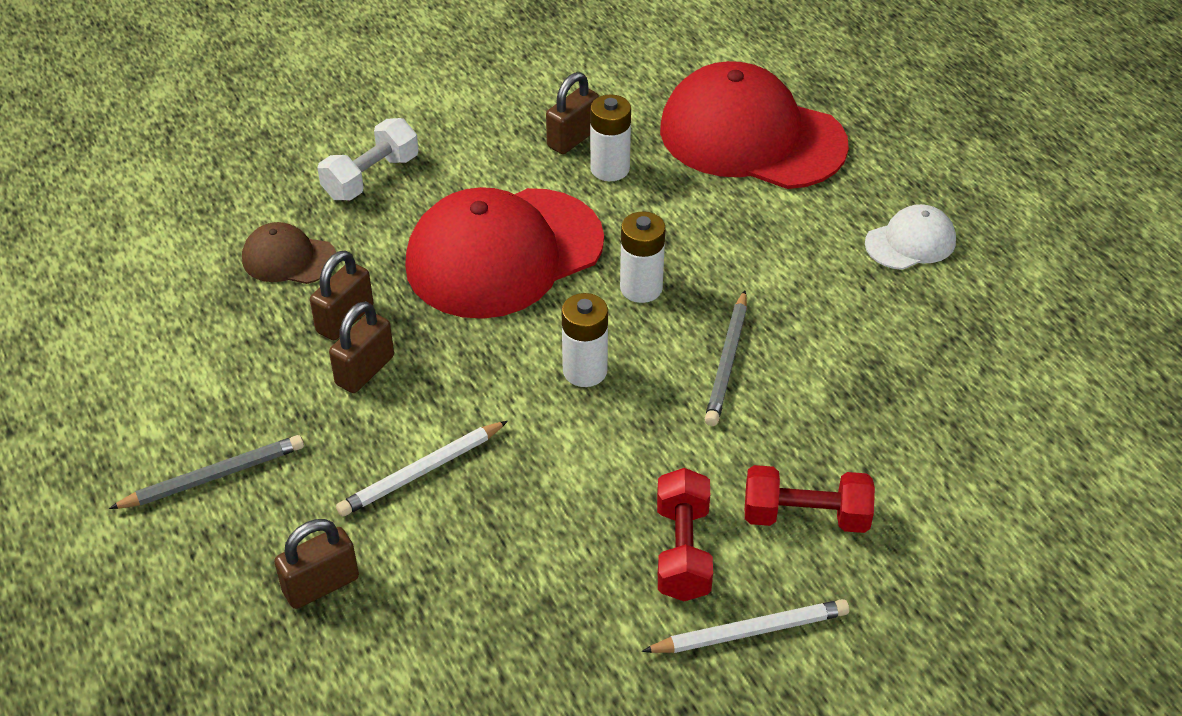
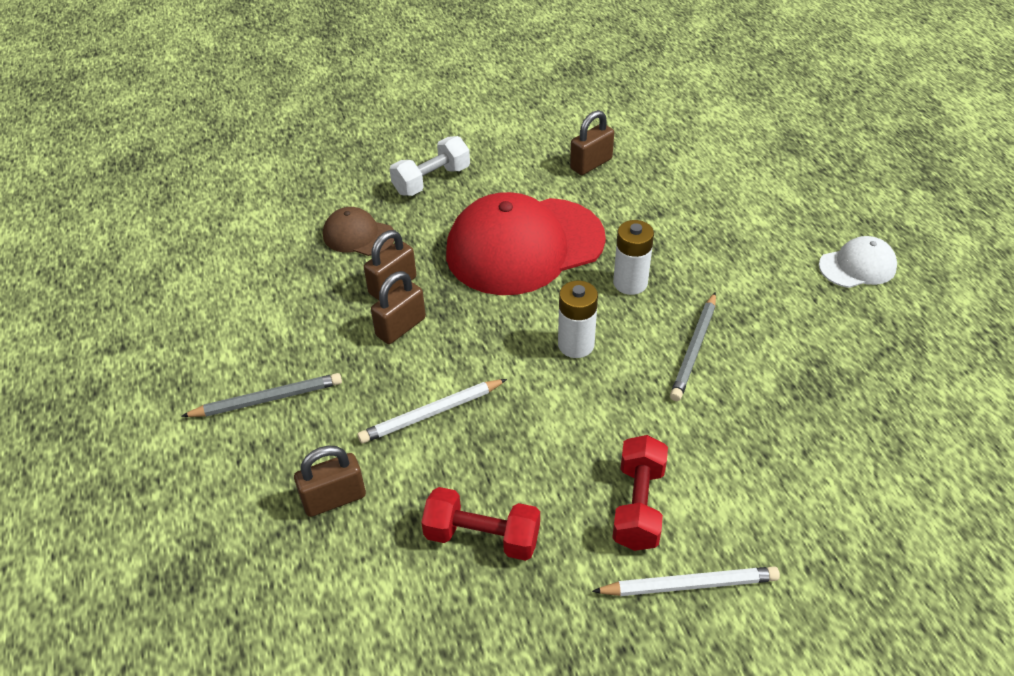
camera: 10 degrees right, 0 degrees up
(610, 169) = (617, 189): white battery -> none
(751, 137) = (733, 173): red cap -> none
(805, 516) = (748, 487): red dumbbell -> red dumbbell (482, 536)

